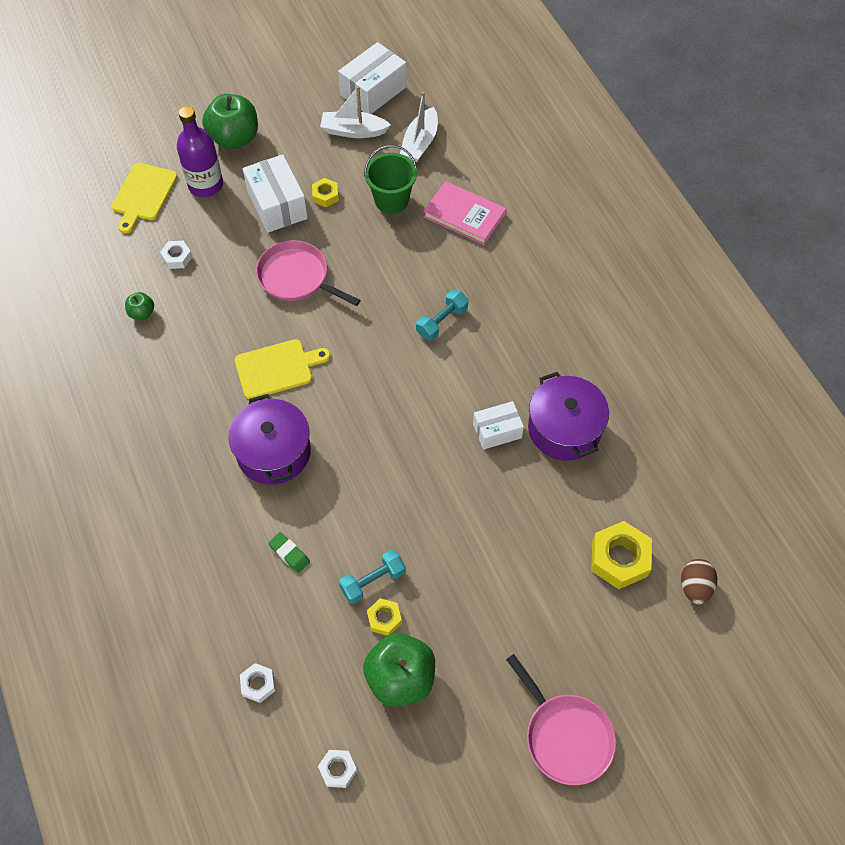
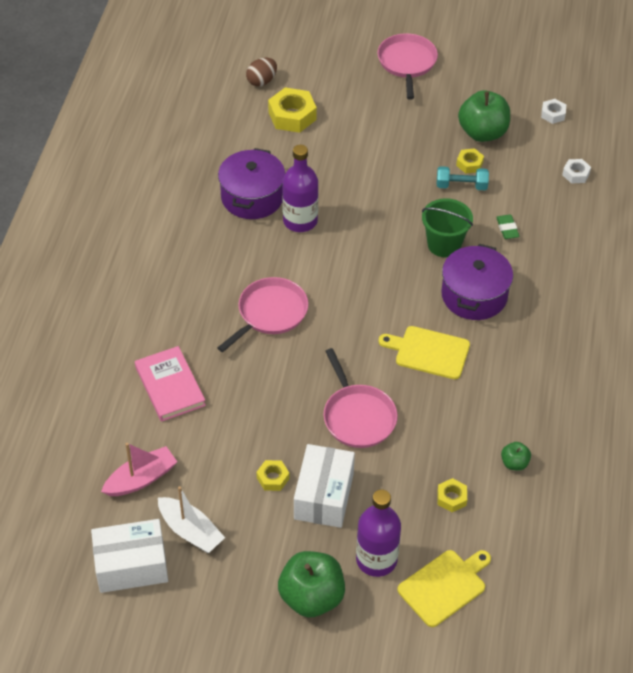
camera: 145 degrees left, 10 degrees down
(177, 257) = (451, 498): white nut -> yellow nut
(391, 200) = (218, 437): green bucket -> green bucket (444, 244)
(420, 142) = (141, 479): white boat -> pink boat
(442, 321) = (270, 313): turquoise dumbbell -> pink pan
(497, 431) = (300, 221): white box -> purple bottle

